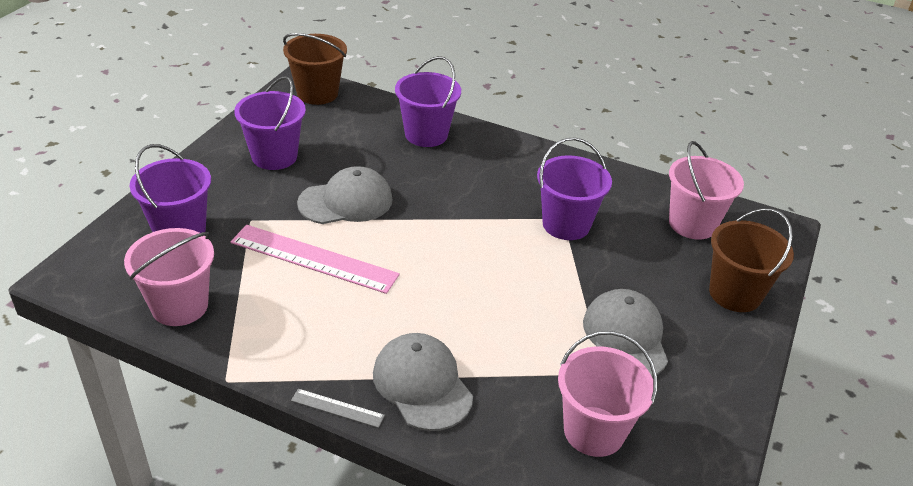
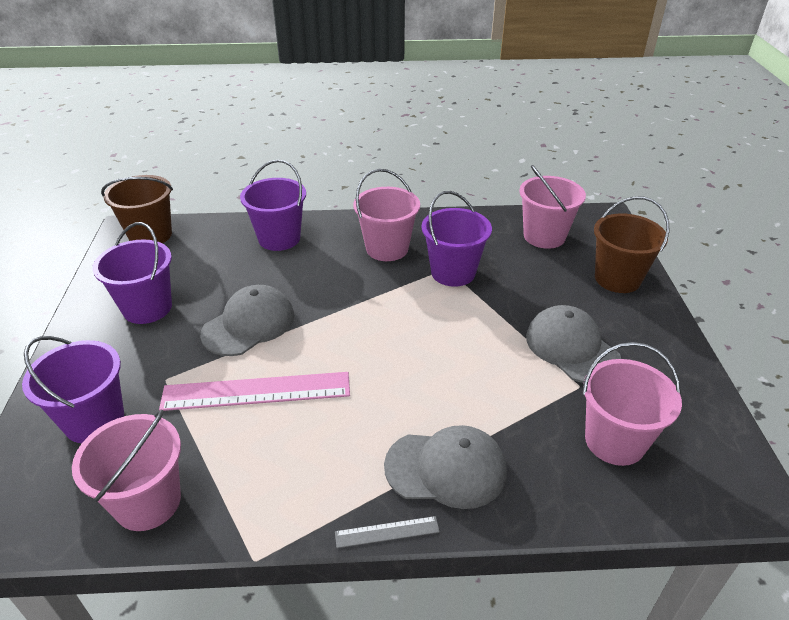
camera: 25 degrees left, 0 degrees up
(422, 384) = (446, 468): grey cap -> grey cap turned 150 degrees clockwise
(519, 179) = (387, 248): none -> pink bucket

